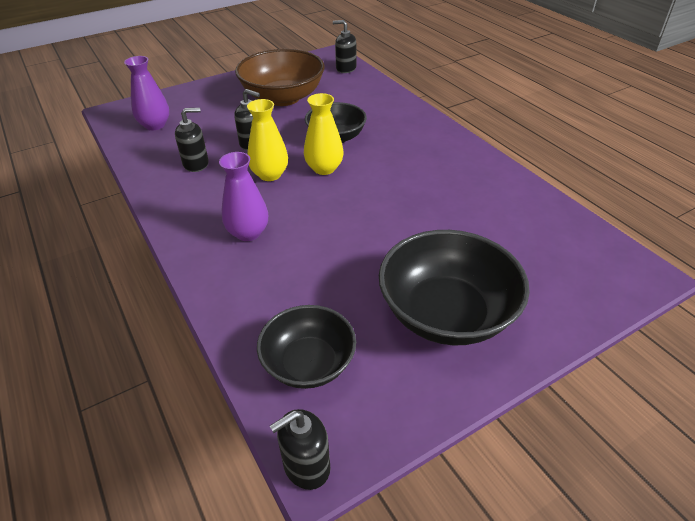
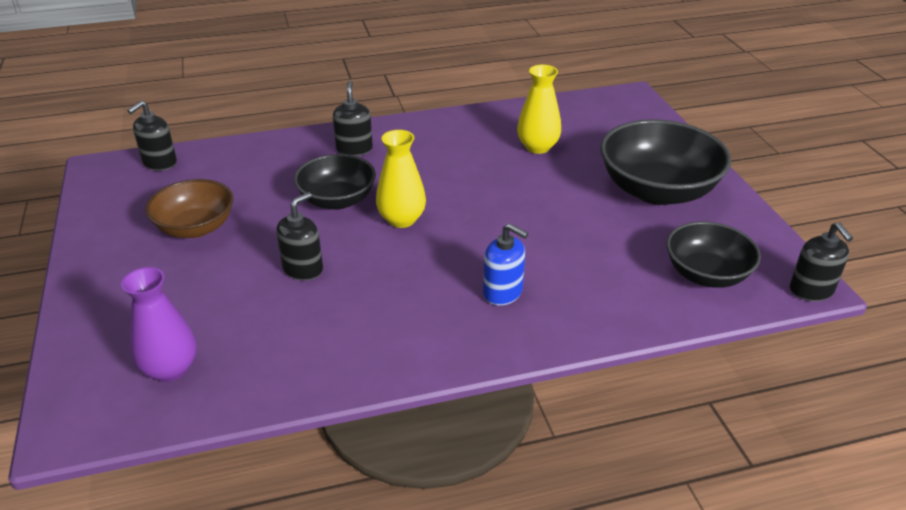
camera: 75 degrees left, 5 degrees down
(196, 164) = (323, 327): black soap dispenser -> black soap dispenser (354, 149)
(248, 233) = (503, 292): purple vase -> blue soap dispenser
(270, 174) = (390, 262): yellow vase -> yellow vase (537, 147)
(283, 97) = (195, 227): brown bowl -> brown bowl, size x0.63

